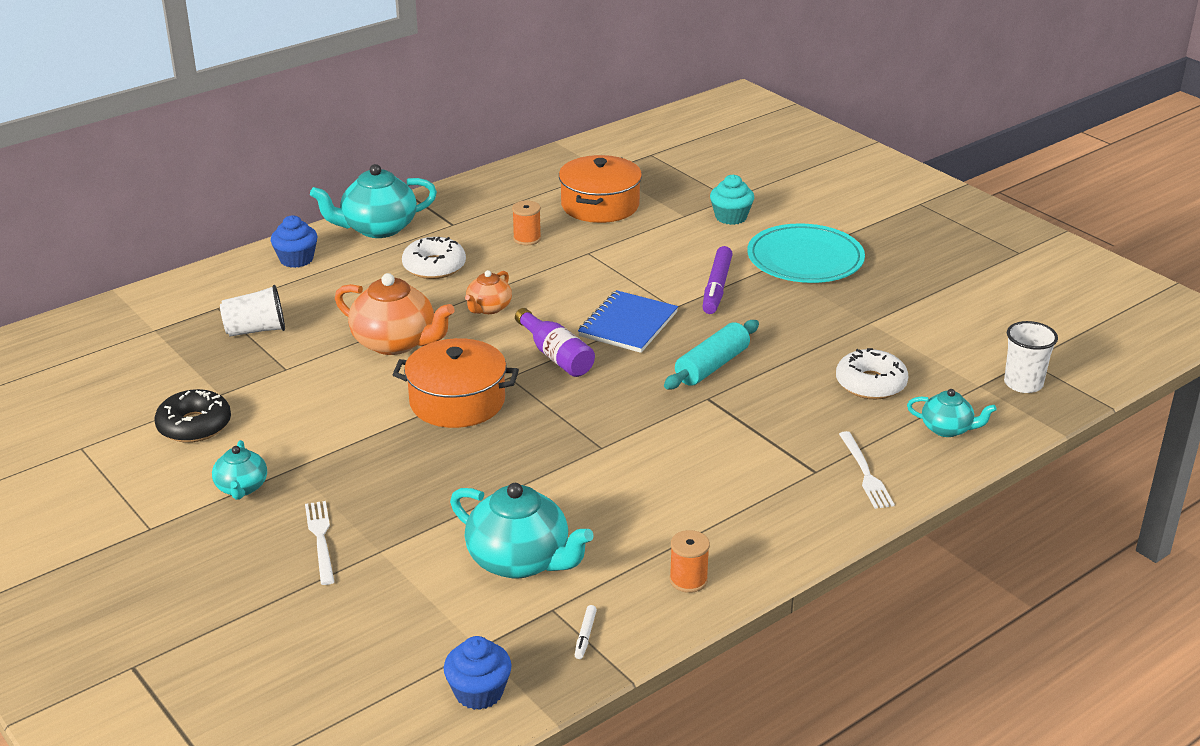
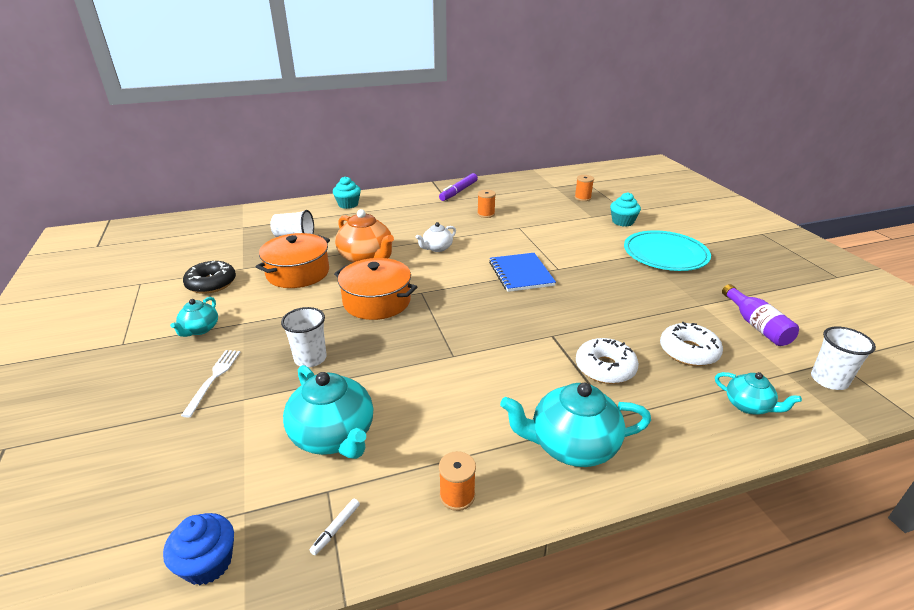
camera: 20 degrees right, 0 degrees up
(296, 259) = (348, 204): blue cupcake -> turquoise cupcake
(377, 228) = (404, 196): turquoise teapot -> turquoise teapot (571, 445)
(425, 489) = (310, 358): none -> white cup
(434, 267) = (421, 220): white donut -> white donut (605, 368)
(488, 308) = (437, 248): orange teapot -> white teapot
(556, 356) = (460, 284): purple bottle -> purple bottle (756, 325)
(600, 205) = (541, 203): orange pot -> orange pot (298, 273)
(628, 324) = (521, 274): blue notebook -> blue notebook turned 60 degrees counterclockwise
(657, 185) = (582, 198): none -> orange spool
(712, 366) = (566, 313): turquoise rolling pin -> none
(717, 287) = (594, 261): purple marker -> purple marker (458, 191)
(865, 473) = (660, 429): white fork -> none

